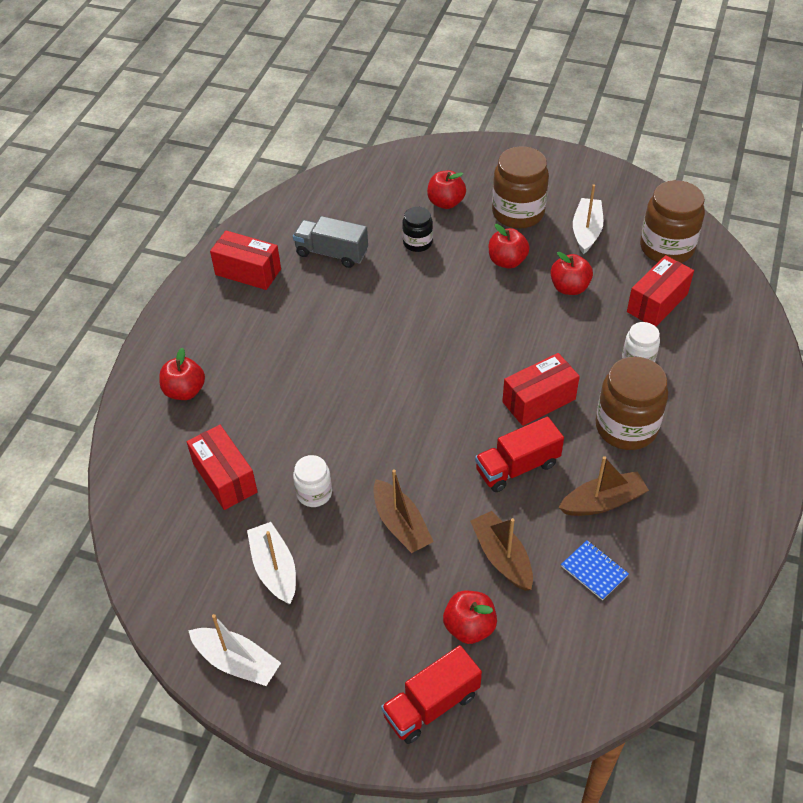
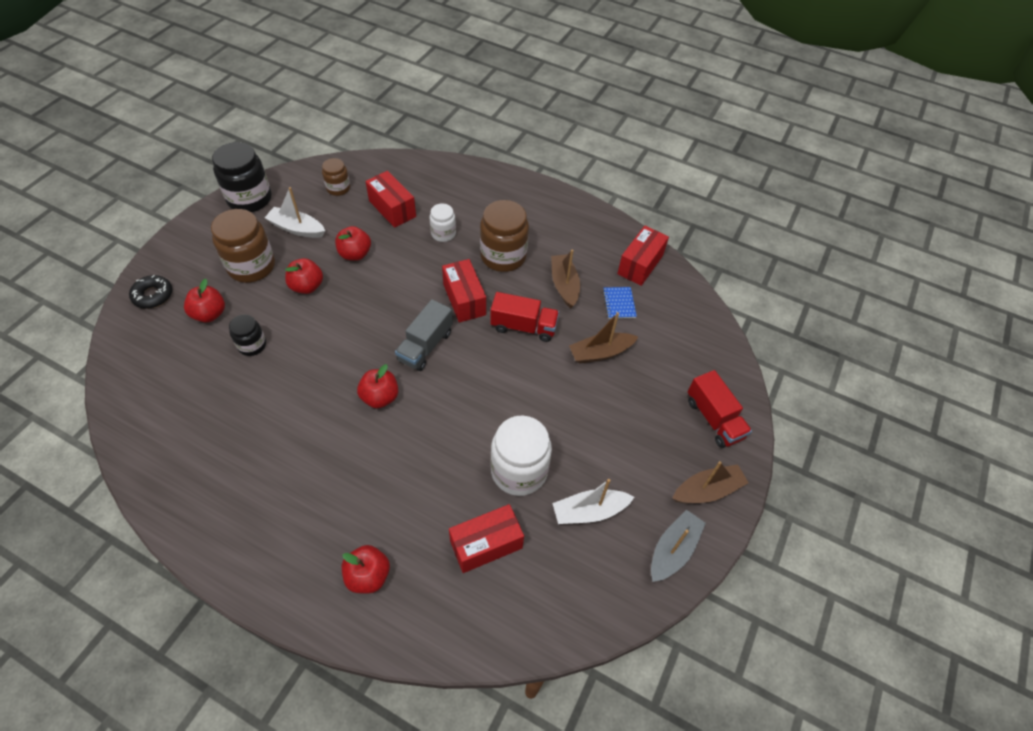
camera: 85 degrees left, 5 degrees up
(237, 662) = (673, 550): white boat -> grey boat
(248, 272) = (222, 499): red box -> red box (640, 265)
(314, 493) = (519, 471): white jar -> white jar, size x1.81
(331, 253) = (231, 417): grey truck -> grey truck (425, 346)
(401, 525) = (562, 412): brown boat -> brown boat (707, 490)
(455, 159) = (153, 295): none -> black donut
(469, 627) = (655, 384): red apple -> red apple (380, 397)
(517, 467) = (523, 327): red truck -> red truck turned 60 degrees counterclockwise
(594, 571) = (619, 303): blue notebook -> blue notebook turned 60 degrees counterclockwise
(613, 183) = (249, 199): none -> black jar
(666, 248) = (338, 188): brown jar -> brown jar, size x0.55

